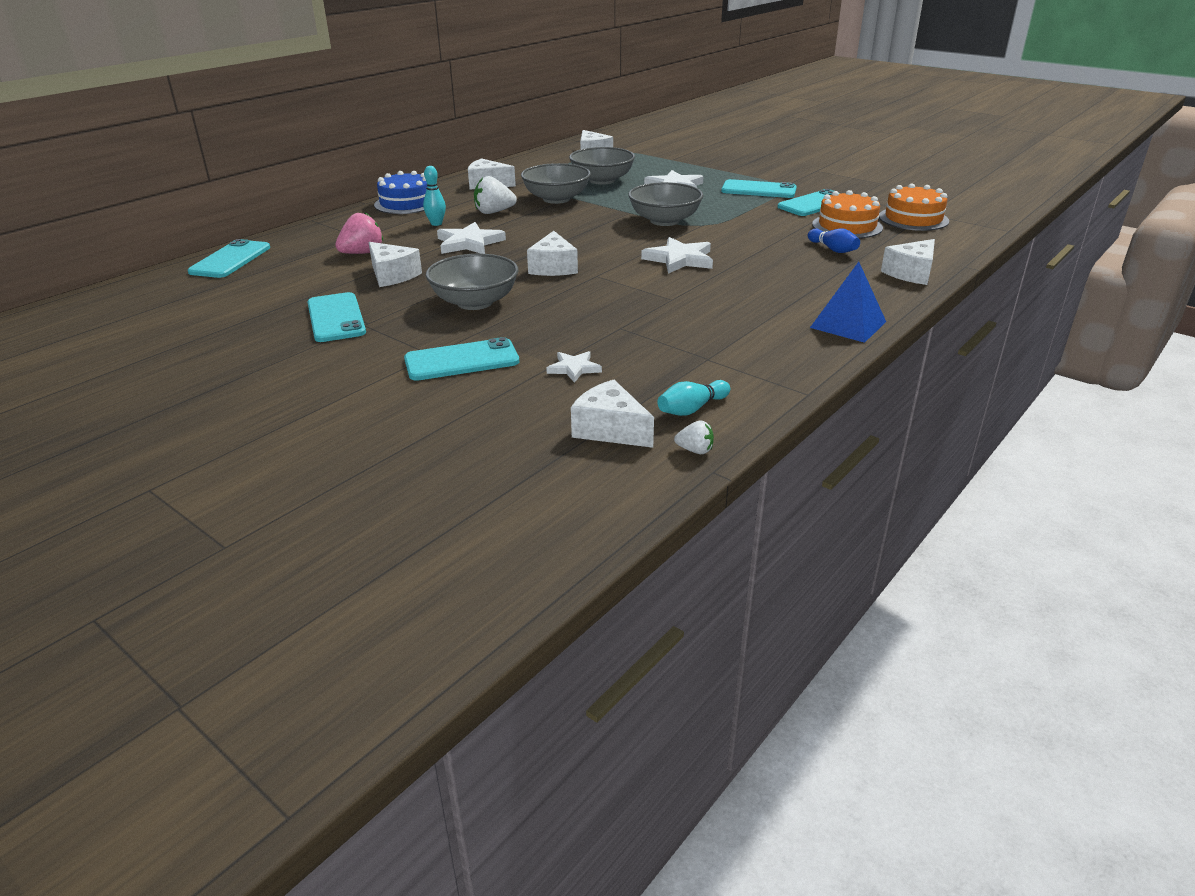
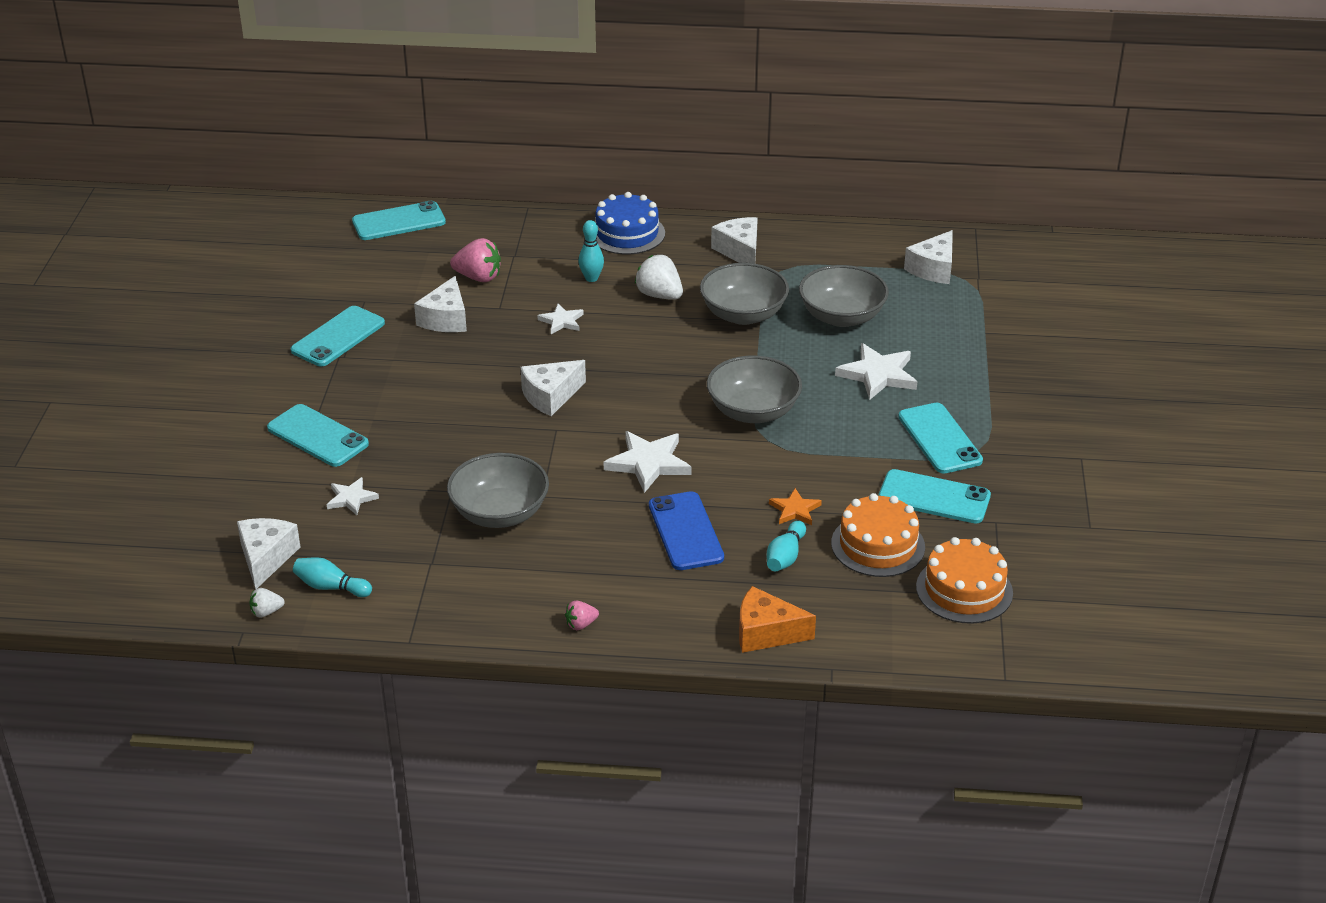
camera: 55 degrees right, 5 degrees up
(469, 243) = (561, 321): white star -> white star, size x0.58
(475, 302) = (431, 390): grey bowl -> grey bowl (499, 513)
(695, 450) = (266, 612): white strawberry -> white strawberry turned 90 degrees clockwise
(772, 268) = (685, 531): none -> blue phone
(785, 236) = (795, 510): none -> orange star
(833, 249) = (785, 556): blue bowling pin -> turquoise bowling pin
(848, 324) = (581, 624): blue pyramid -> pink strawberry
(911, 273) = (766, 633): white cheese -> orange cheese

